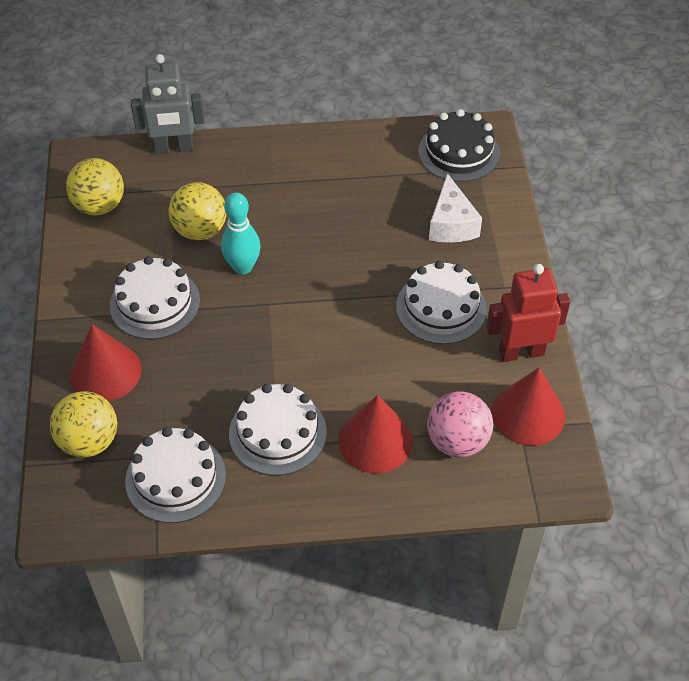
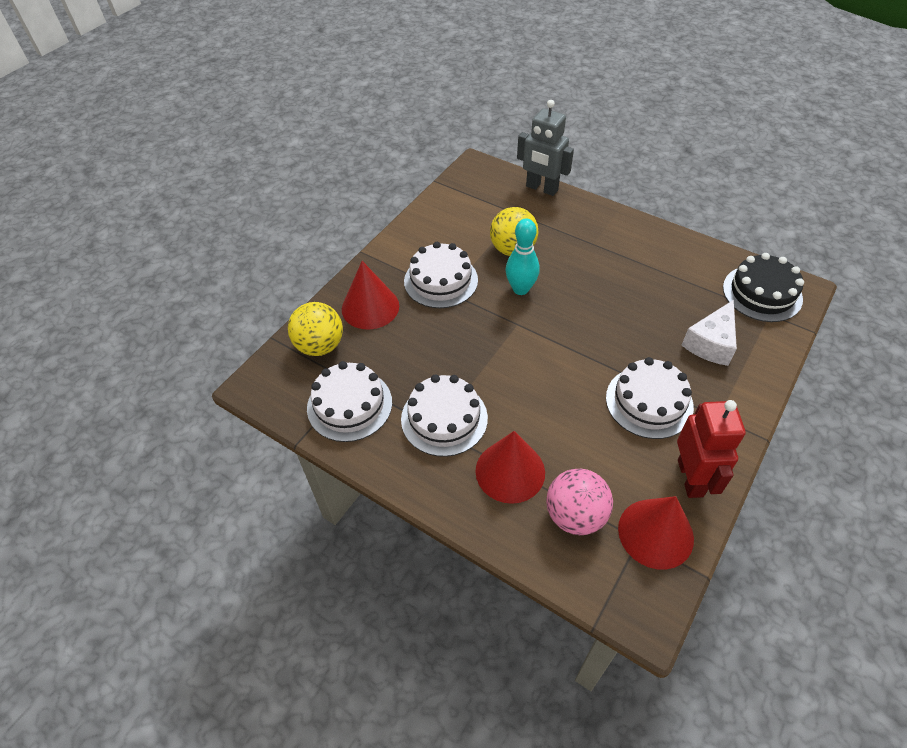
camera: 40 degrees right, 0 degrees up
(99, 206) = (461, 201): yellow ball -> none
(521, 352) = (691, 478): red robot -> red robot turned 60 degrees clockwise

